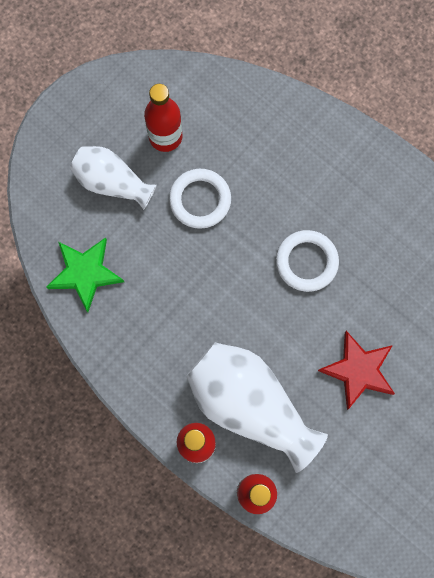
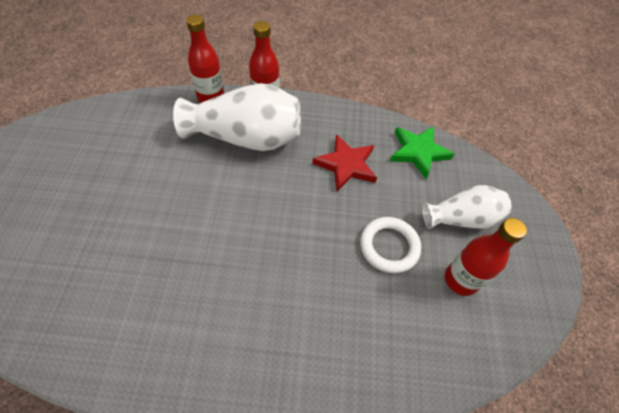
camera: 140 degrees right, 20 degrees down
(306, 262) = (268, 251): white ring -> none
(358, 370) = (176, 197): red star -> red star (346, 165)

